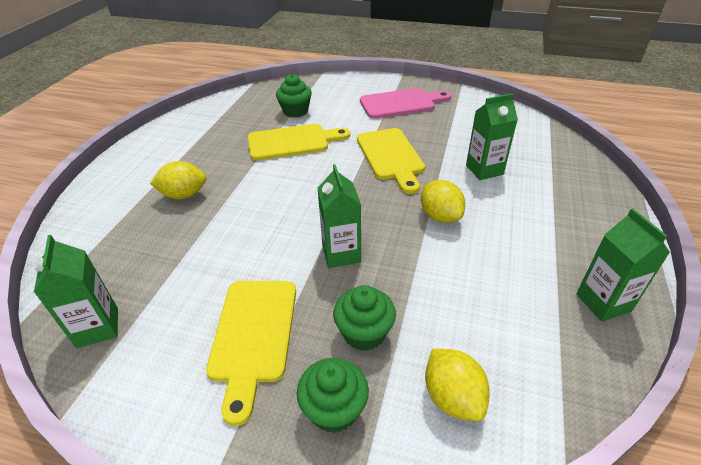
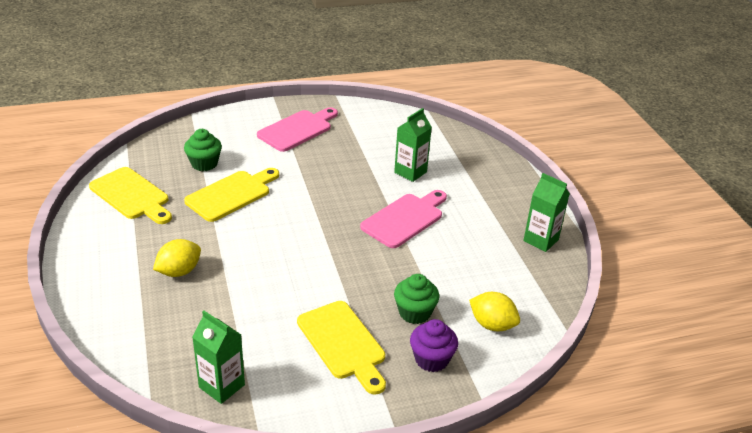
camera: 35 degrees left, 5 degrees down
(334, 409) = (431, 359): green cupcake -> purple cupcake
(341, 253) = (356, 270): green carton -> none
(391, 157) = (330, 182): yellow cutting board -> yellow cutting board (132, 195)
(440, 216) = (405, 219): yellow lemon -> pink cutting board

